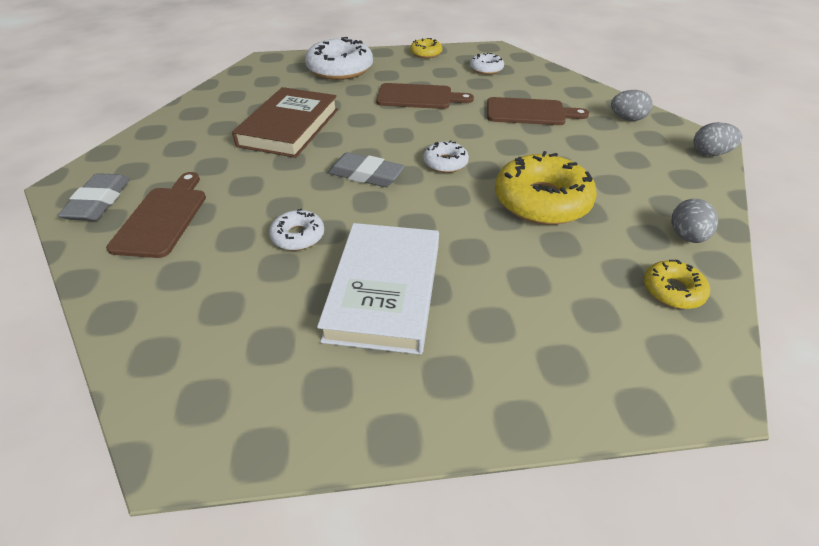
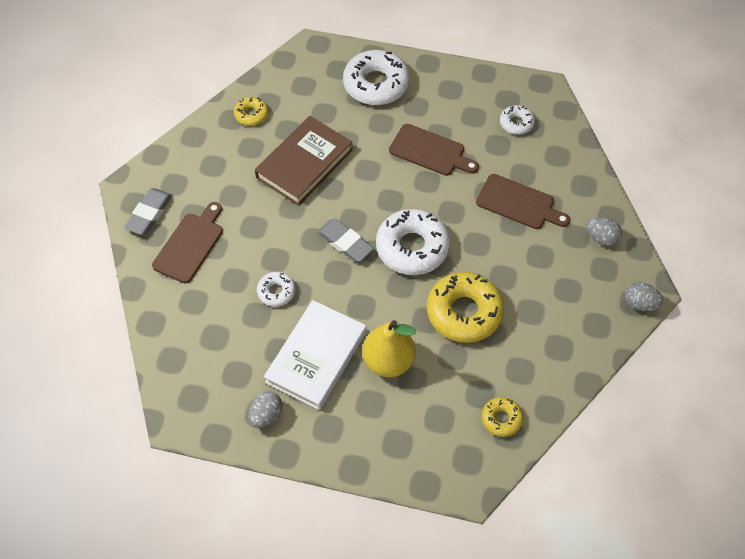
camera: 20 degrees right, 15 degrees up
(426, 53) = (470, 78): yellow donut -> yellow donut (251, 114)
(445, 163) = (412, 247): white donut -> white donut, size x1.96
(484, 269) = (388, 361): none -> yellow pear
(686, 236) = (547, 380): grey egg -> grey egg (266, 415)

